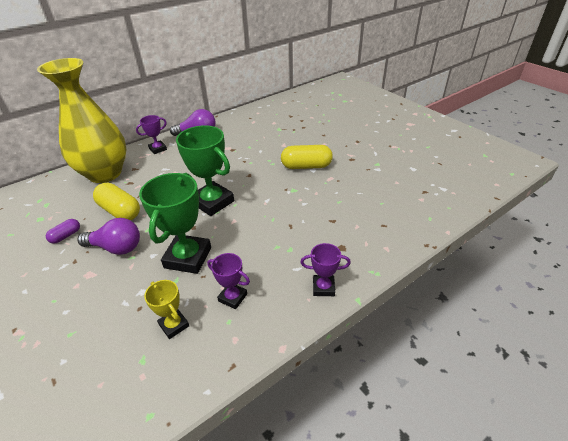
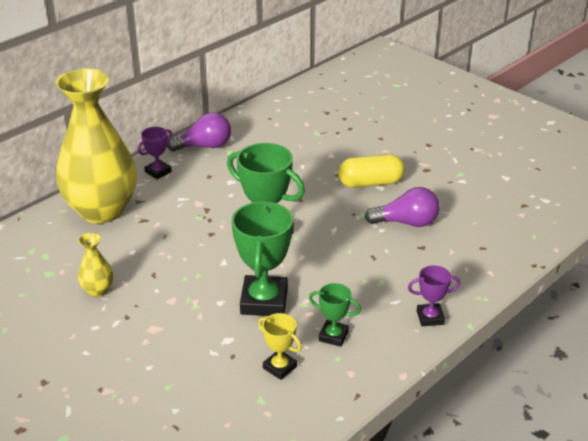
camera: 10 degrees left, 5 degrees down
(66, 236) = (98, 290): purple capsule -> yellow vase
(116, 248) = (171, 298): purple light bulb -> purple light bulb (406, 222)
(120, 211) = (151, 256): yellow capsule -> none
(233, 297) = (333, 336): purple trophy -> green trophy

